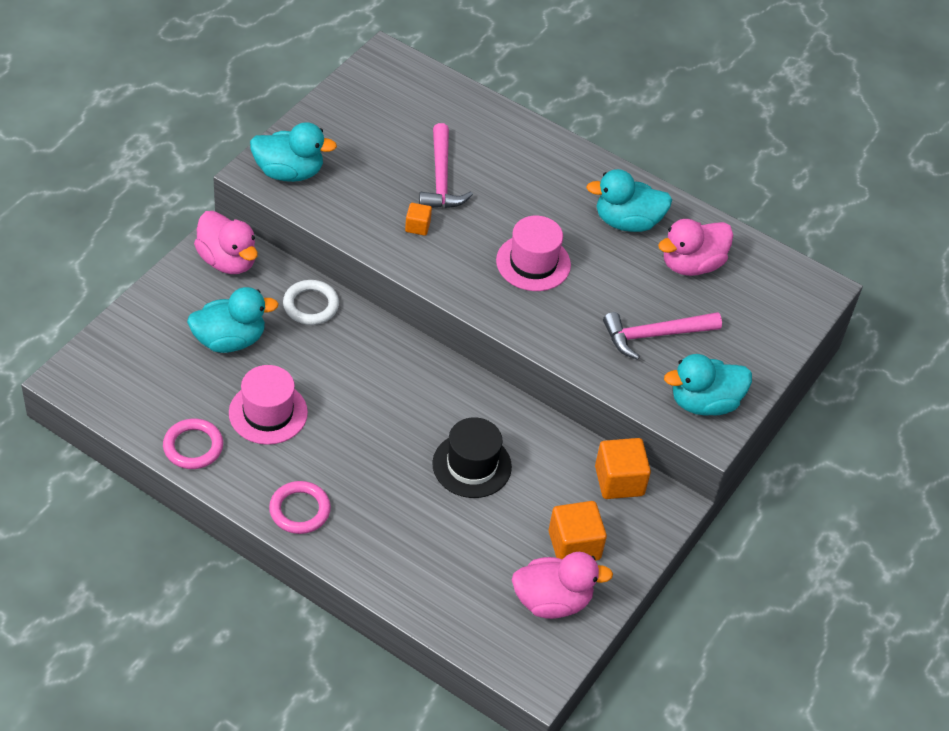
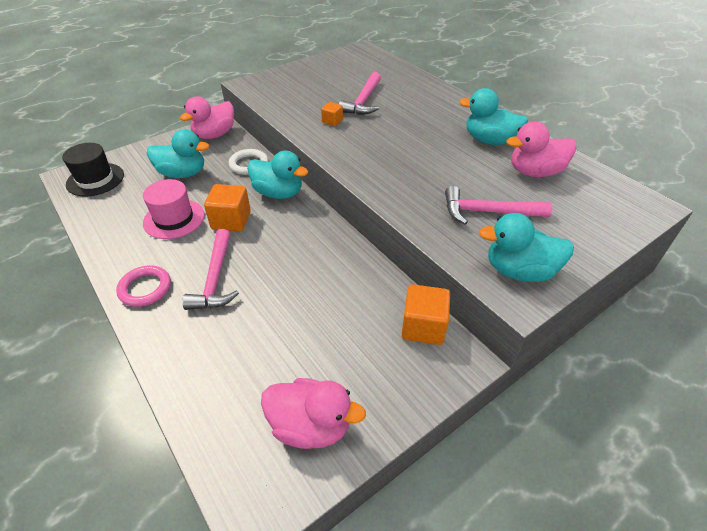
camera: 25 degrees right, 5 degrees down
(193, 447) = (107, 229): pink ring -> none
(228, 260) = (214, 135): pink duck -> pink duck turned 60 degrees clockwise
(289, 172) = (267, 86): turquoise duck -> turquoise duck (278, 193)
(371, 479) = (215, 278): none -> pink hammer
(471, 465) = (300, 286): black hat -> black hat (95, 179)
(533, 263) = (405, 152): pink hat -> none
(574, 545) = (357, 375): orange cube -> orange cube (231, 220)

